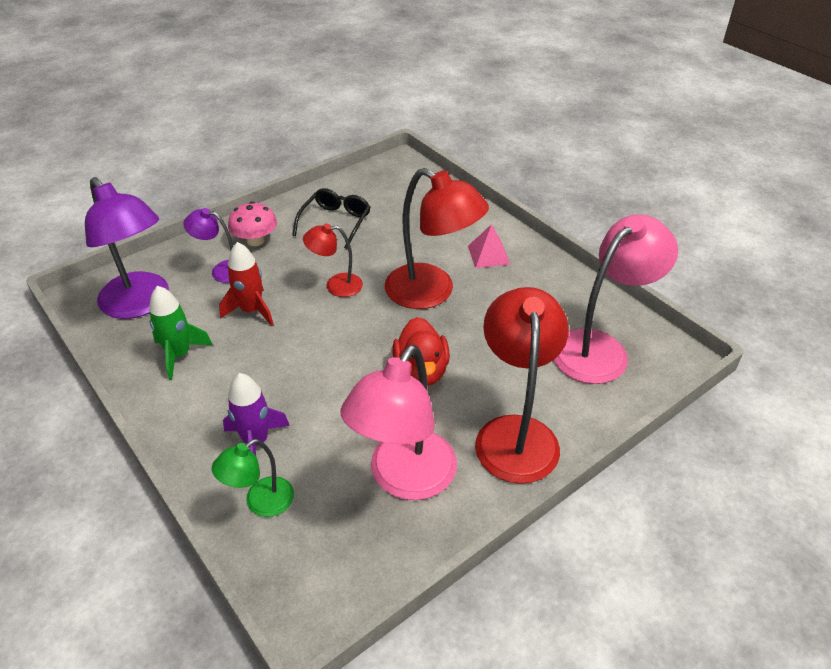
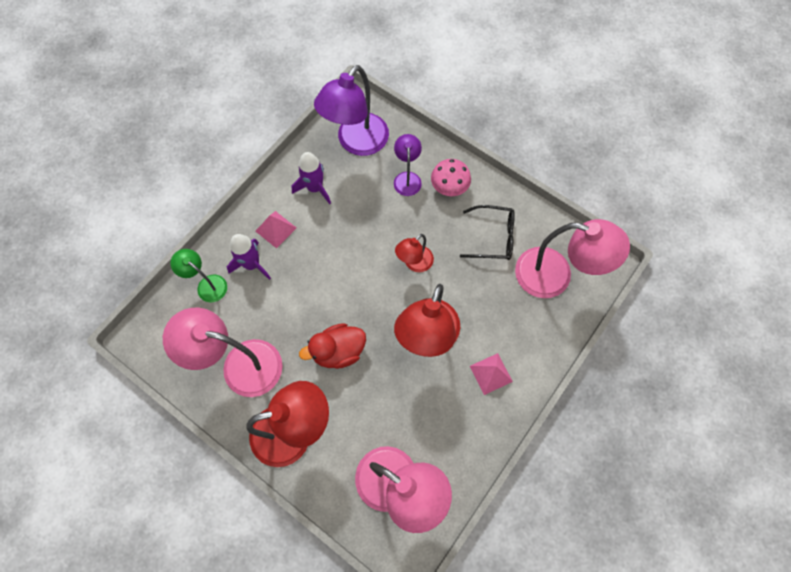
camera: 75 degrees right, 25 degrees up
(179, 355) = (315, 188): green rocket -> purple rocket
(216, 406) = (275, 229): none -> pink pyramid
(252, 311) = (369, 215): red rocket -> none
(336, 285) = (414, 263): red lamp -> red lamp turned 120 degrees counterclockwise
(399, 193) = (555, 276): none -> pink lamp

